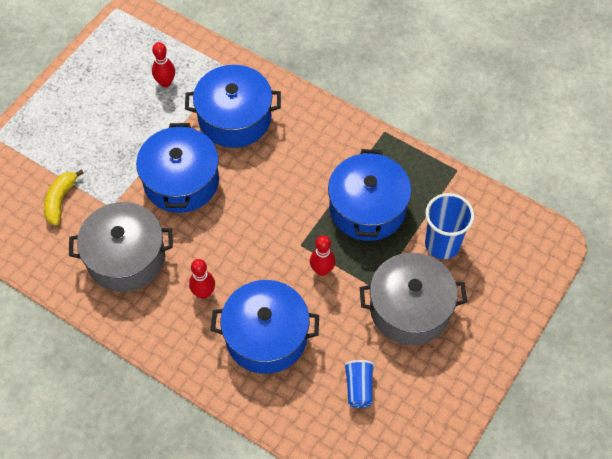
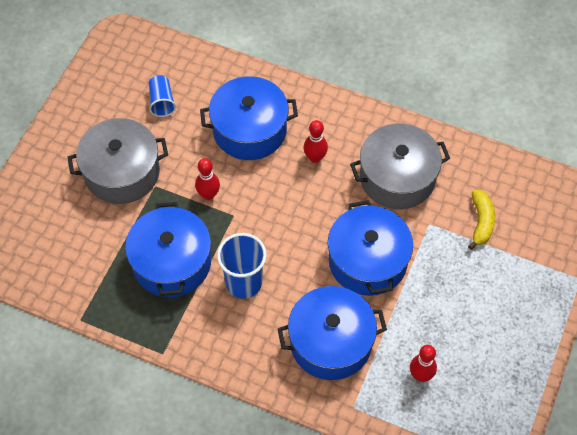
camera: 170 degrees right, 0 degrees up
(442, 244) = (93, 237): blue cup -> blue cup (244, 283)

